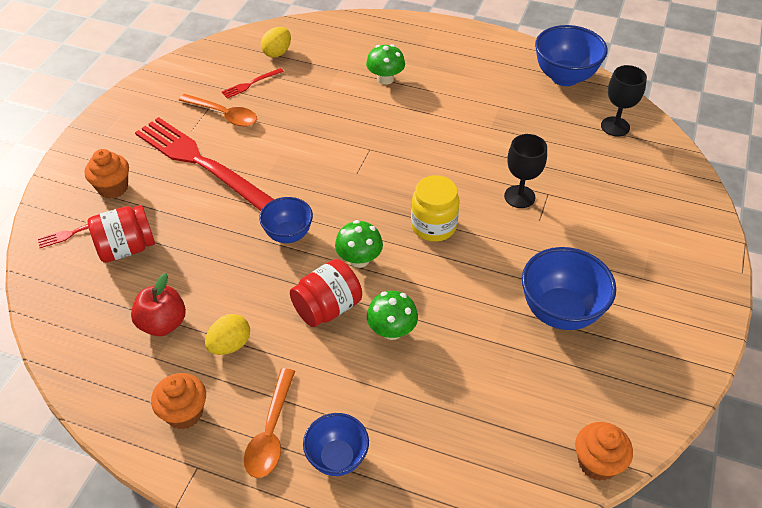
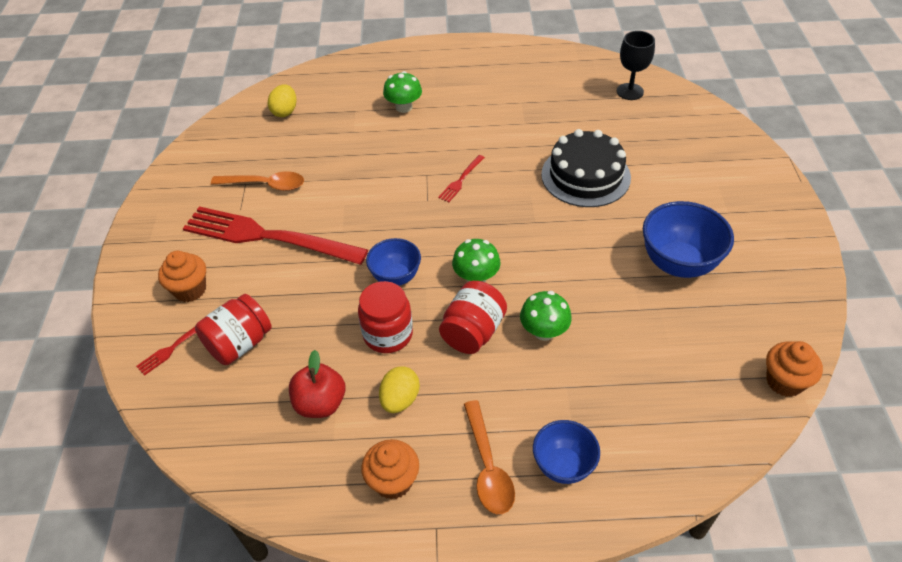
camera: 20 degrees left, 0 degrees up
(250, 84) = (275, 148): red fork -> red fork (461, 180)
(252, 284) = (388, 334): none -> red jar
(433, 226) = (526, 225): yellow jar -> none
(519, 197) = (585, 176): black goblet -> black cake
(564, 77) = (563, 61): blue bowl -> none

